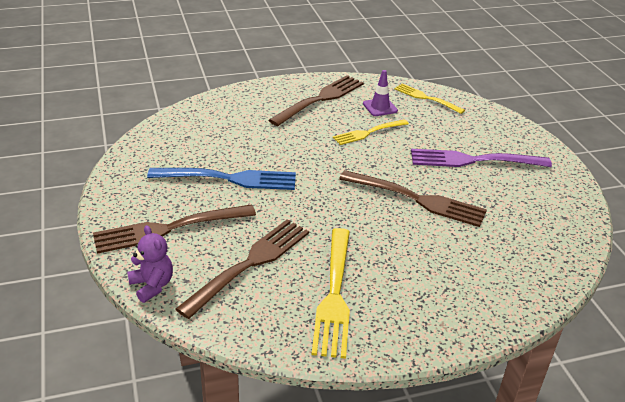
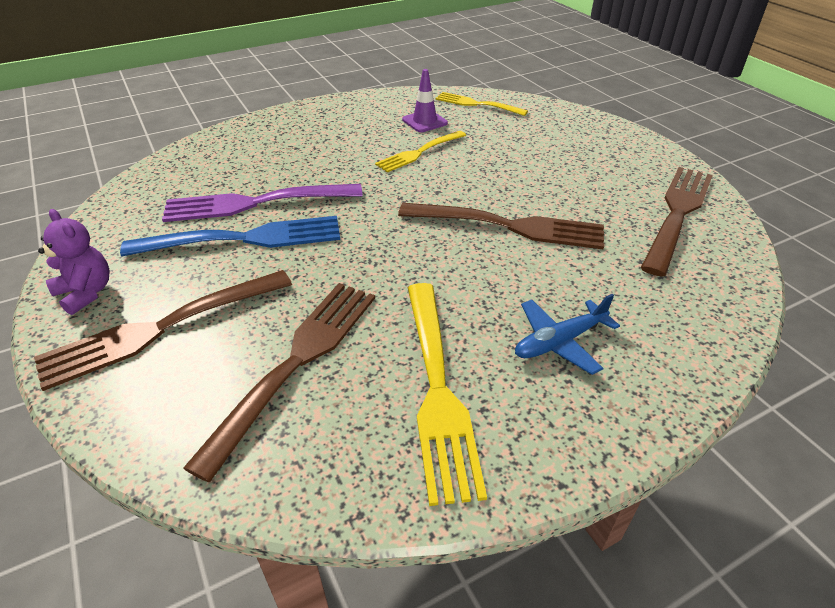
camera: 10 degrees left, 5 degrees up
(152, 285) = (140, 431): purple teddy bear -> purple teddy bear (86, 293)
(320, 100) = (347, 122): brown fork -> brown fork (677, 214)
(423, 282) = (559, 342): none -> blue plane
(474, 160) = (562, 166): purple fork -> purple fork (257, 203)

